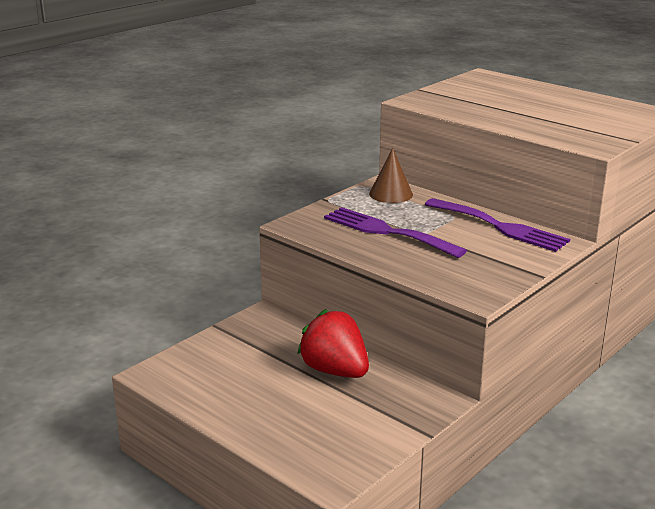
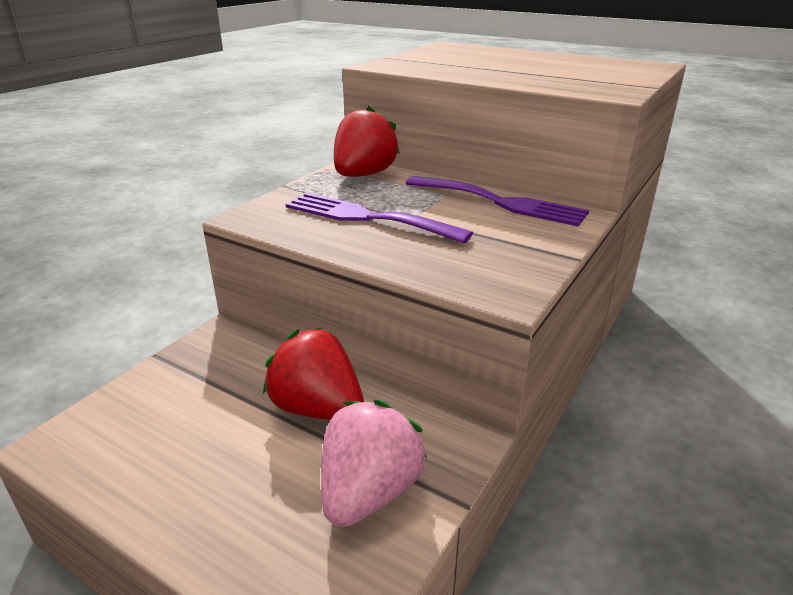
camera: 10 degrees left, 5 degrees up
(365, 421) = (369, 492): none -> pink strawberry
(391, 194) = (363, 175): brown cone -> red strawberry

